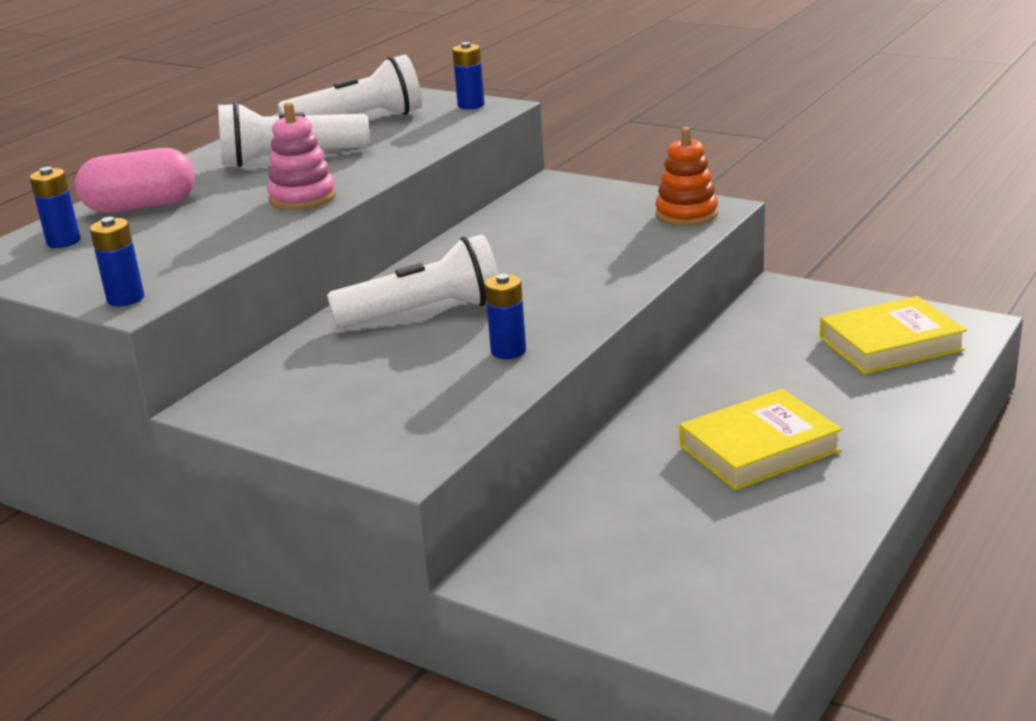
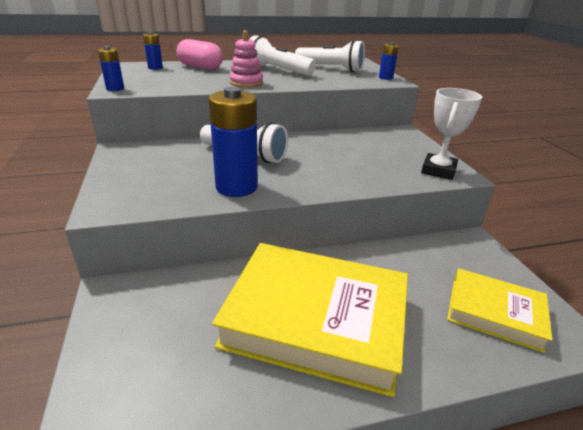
camera: 40 degrees right, 5 degrees up
(508, 351) = (236, 187): blue battery -> blue battery, size x2.03
(686, 214) = (438, 170): orange stacking toy -> white trophy
(759, 448) = (315, 320): yellow book -> yellow book, size x1.83

